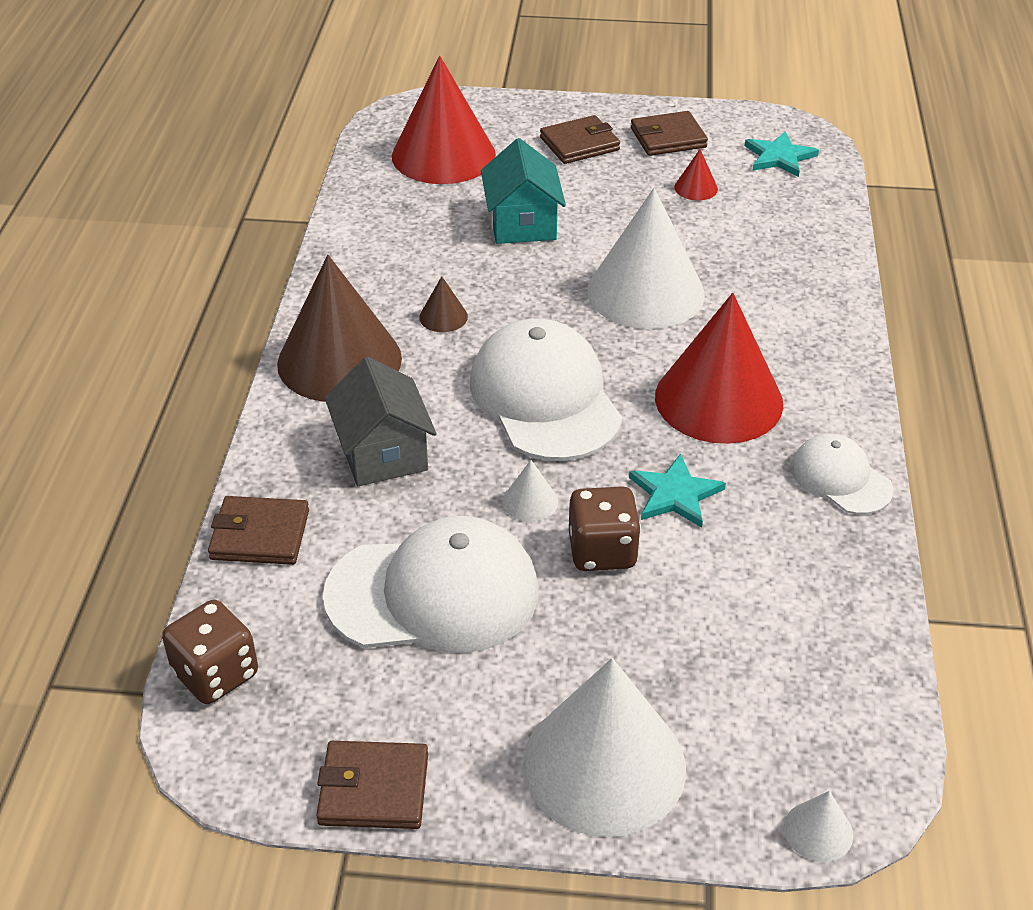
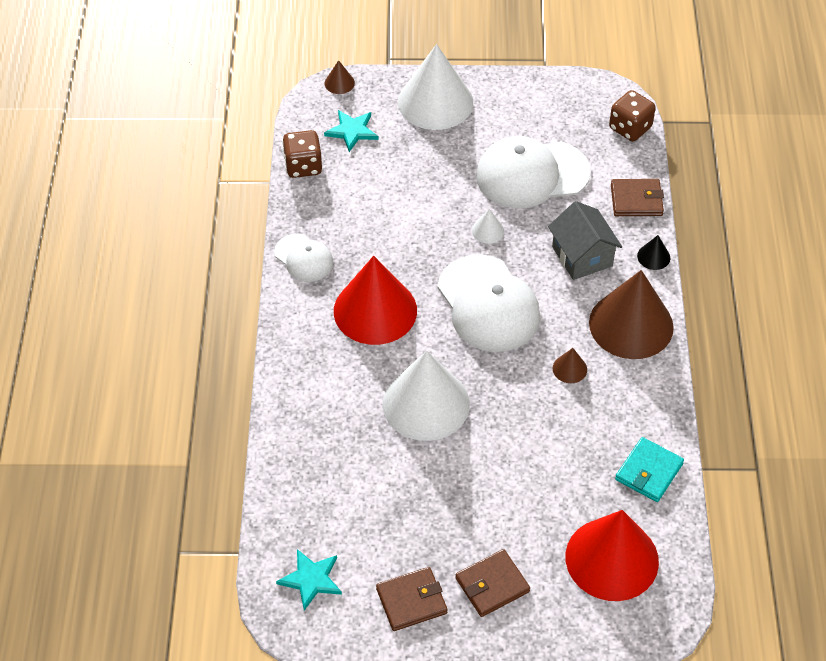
camera: 175 degrees right, 10 degrees up
(268, 446) = (653, 257): none -> black cone
(373, 789) = (538, 86): brown wallet -> none
(375, 217) = (649, 472): none -> turquoise wallet
(522, 223) = (528, 472): turquoise house -> none
(602, 551) = (443, 203): brown dice -> brown dice (303, 166)
(675, 494) = (403, 241): turquoise star -> turquoise star (352, 131)
(696, 188) = (387, 529): red cone -> none
(818, 831) = (339, 83): white cone -> brown cone

